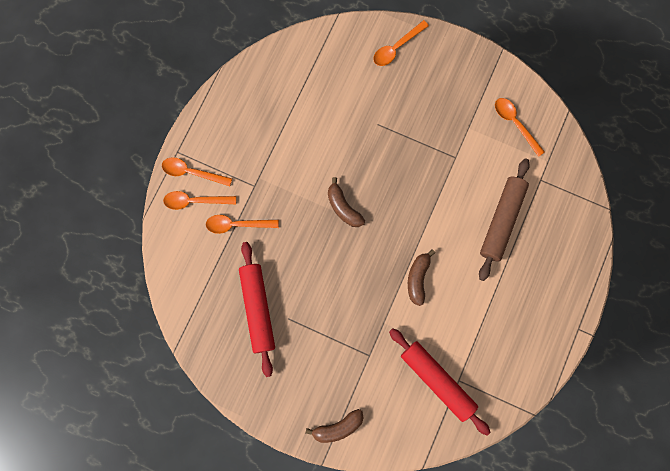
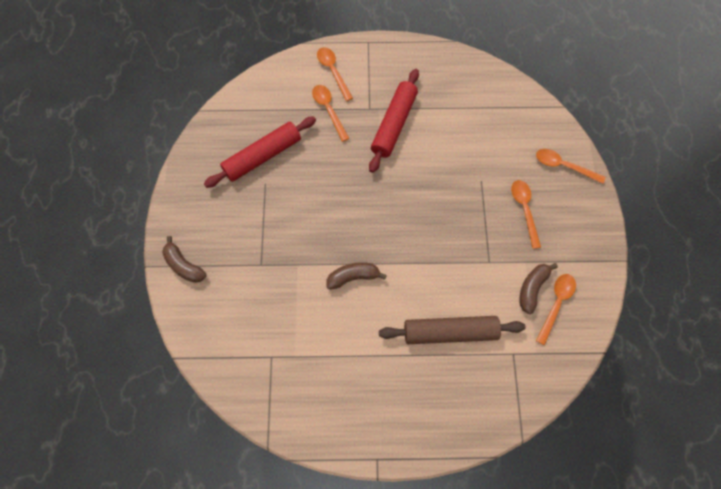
camera: 65 degrees right, 10 degrees down
(192, 172) = (356, 59): orange spoon -> orange spoon (524, 210)
(343, 207) = (387, 185): brown banana -> brown banana (532, 288)
(437, 381) = (262, 336): red rolling pin -> red rolling pin (394, 124)

